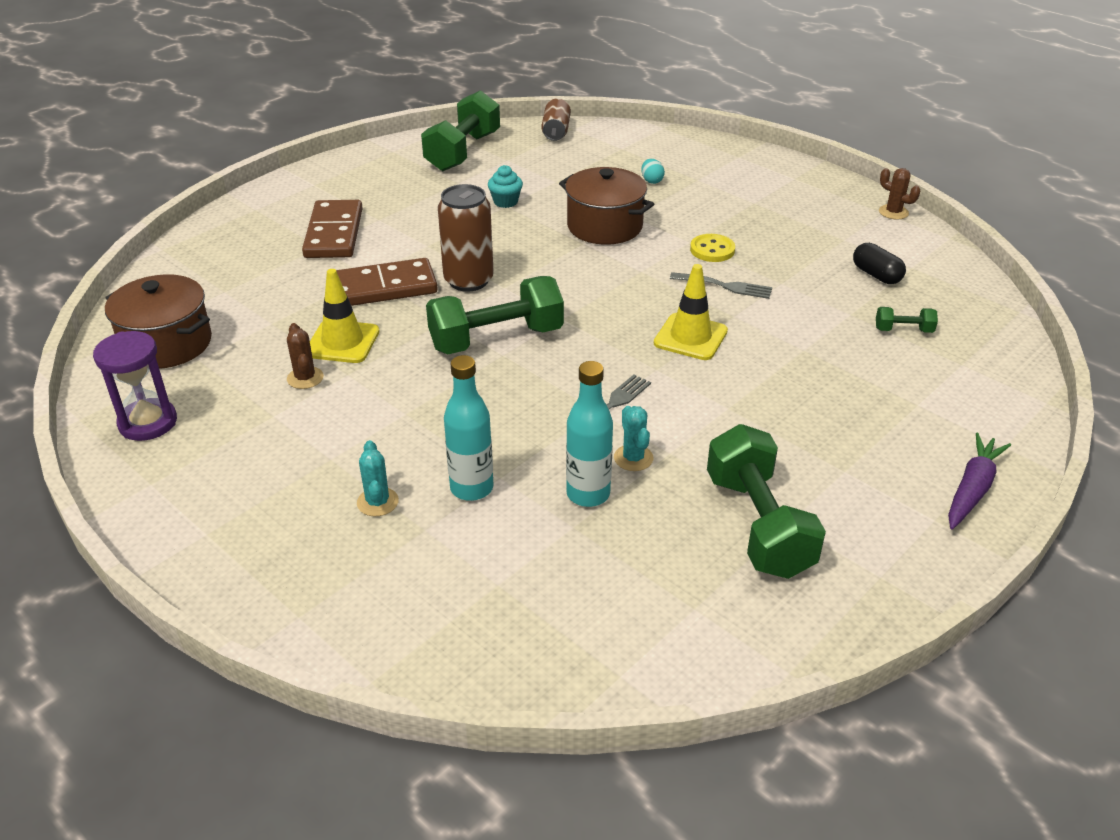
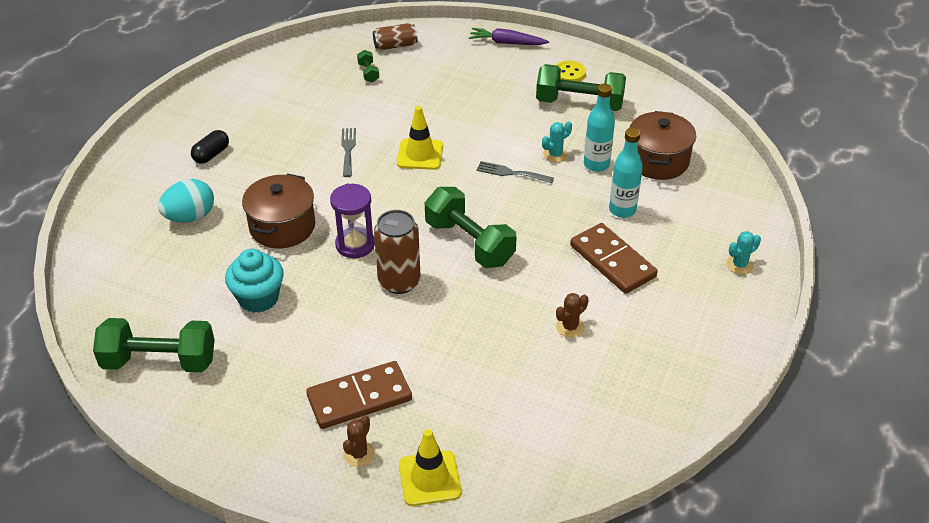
camera: 110 degrees left, 5 degrees up
(148, 423) = (669, 392): purple hourglass -> purple hourglass (355, 245)
(167, 344) = (578, 433): brown pot -> brown pot (658, 161)
(342, 342) = (517, 324): yellow traffic cone -> yellow traffic cone (430, 478)
(377, 502) = (660, 244): turquoise cactus -> turquoise cactus (739, 265)
(382, 288) = (433, 329): brown domino -> brown domino (612, 261)
(505, 202) = (258, 298): turquoise cupcake -> turquoise cupcake, size x1.71
(556, 131) = (95, 304): brown can -> brown can (395, 45)
(651, 181) = (190, 217): turquoise egg -> turquoise egg, size x2.04
(712, 250) = (299, 164): yellow button -> yellow button (569, 73)
(758, 525) = (579, 103): green dumbbell -> green dumbbell turned 45 degrees clockwise
(876, 275) = (304, 88): black capsule -> black capsule (211, 155)
(893, 212) = (209, 88): brown cactus -> brown cactus (359, 454)

